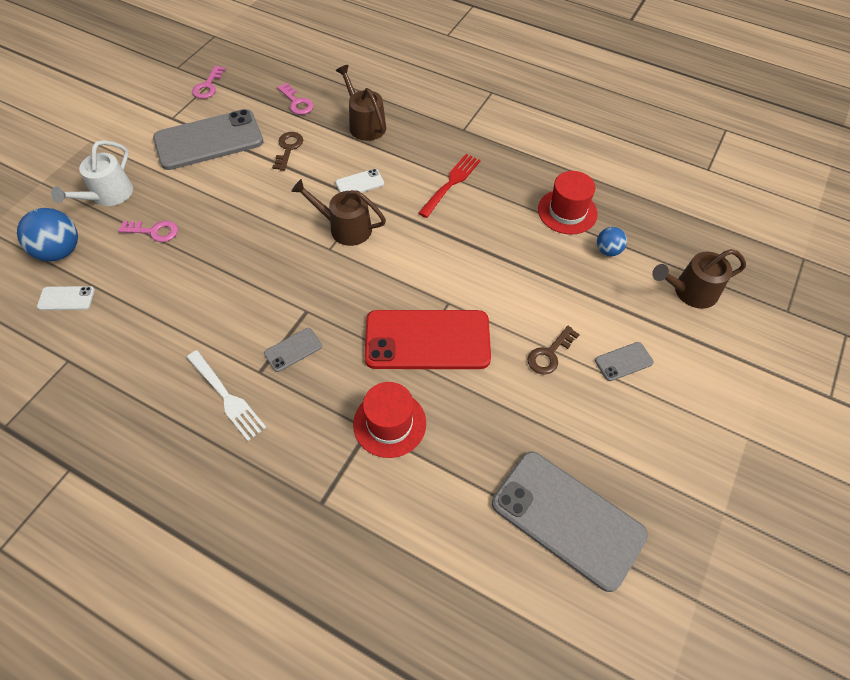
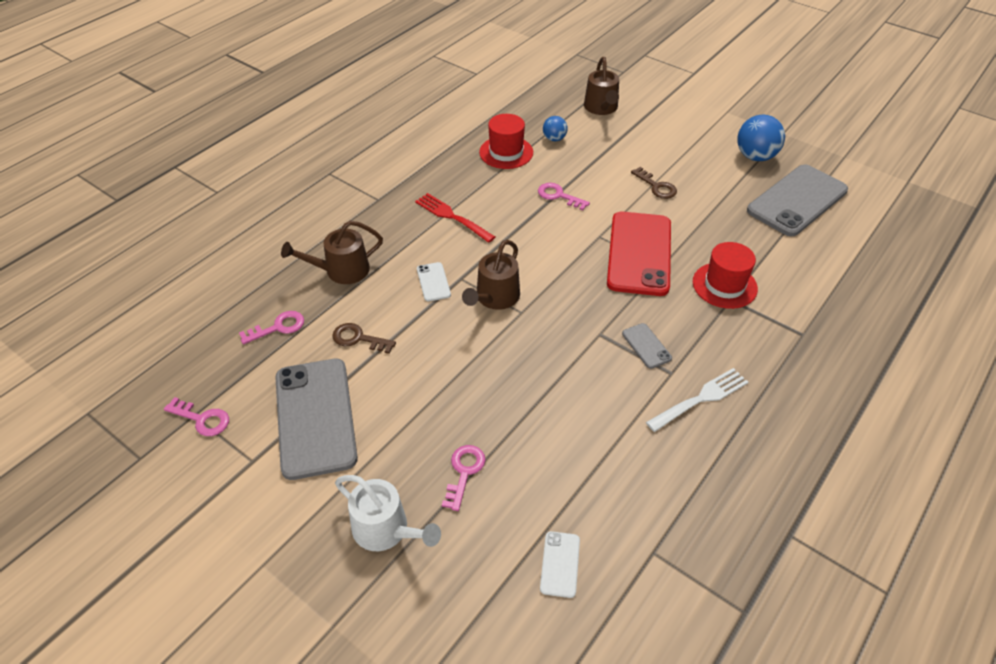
camera: 80 degrees left, 10 degrees down
(60, 251) = (478, 581): blue ball -> blue ball (755, 156)
(506, 263) = (558, 196): none -> pink key
(623, 361) = (664, 151): grey phone -> none

